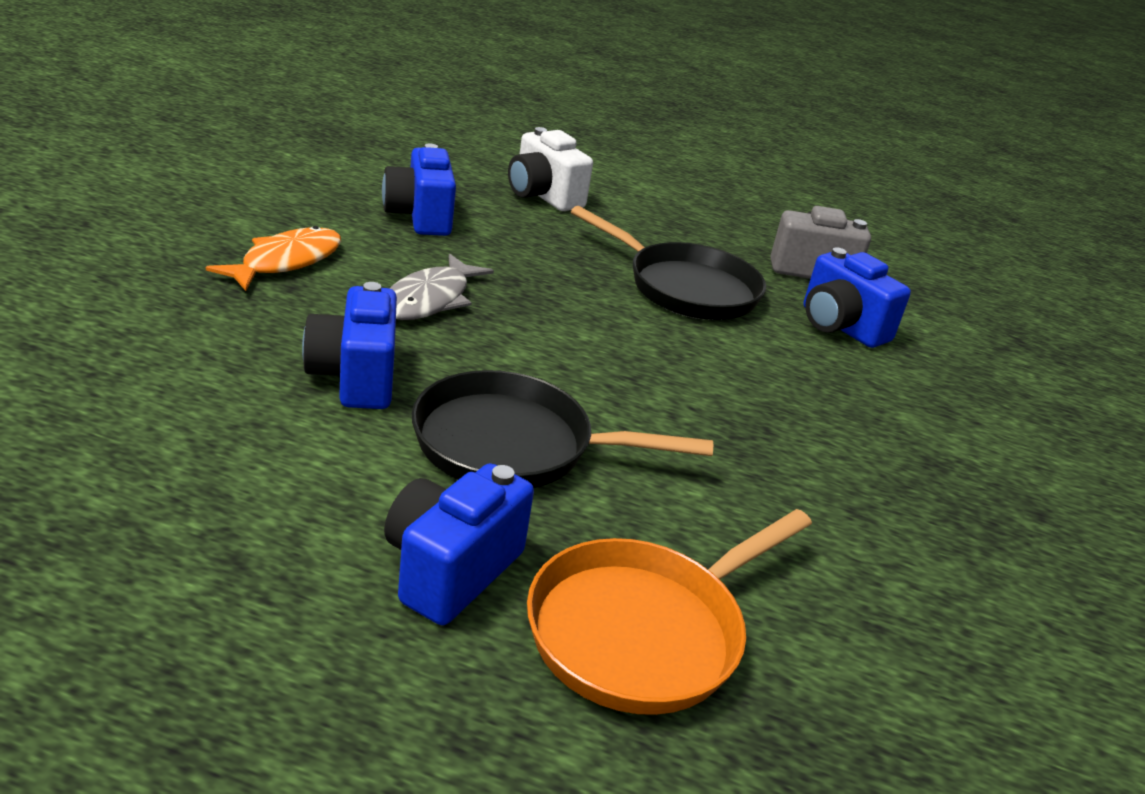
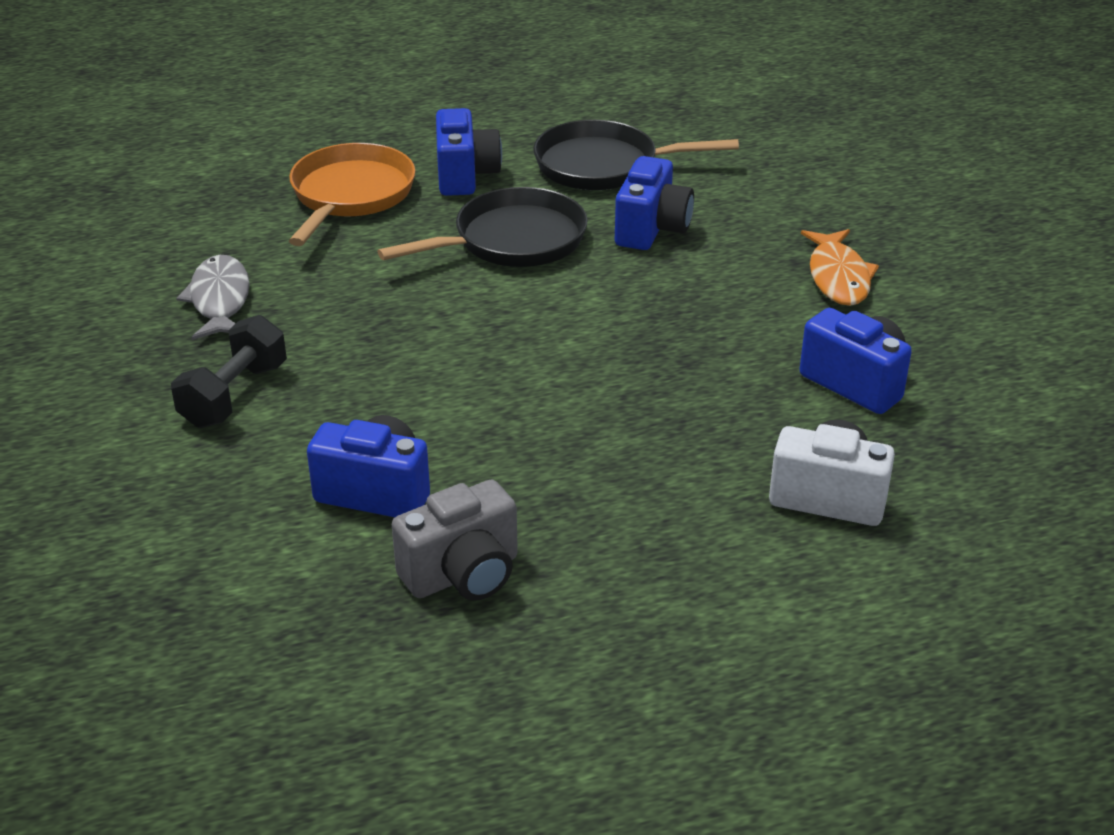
camera: 150 degrees right, 5 degrees up
(354, 377) = (652, 229): blue camera -> blue camera turned 60 degrees clockwise
(430, 299) = (707, 306): grey fish -> grey fish (219, 300)
(685, 288) = (554, 448): black pan -> black pan (604, 166)
(930, 444) = (234, 395): none -> black dumbbell

